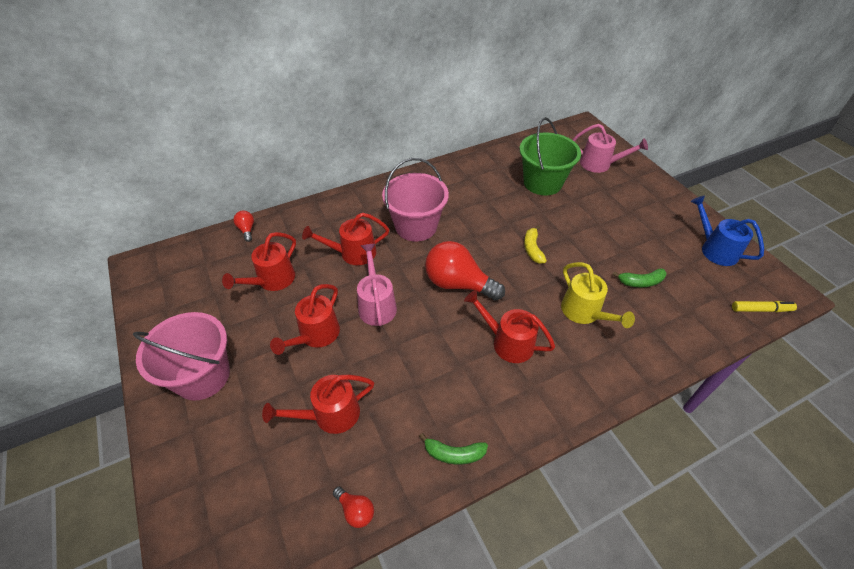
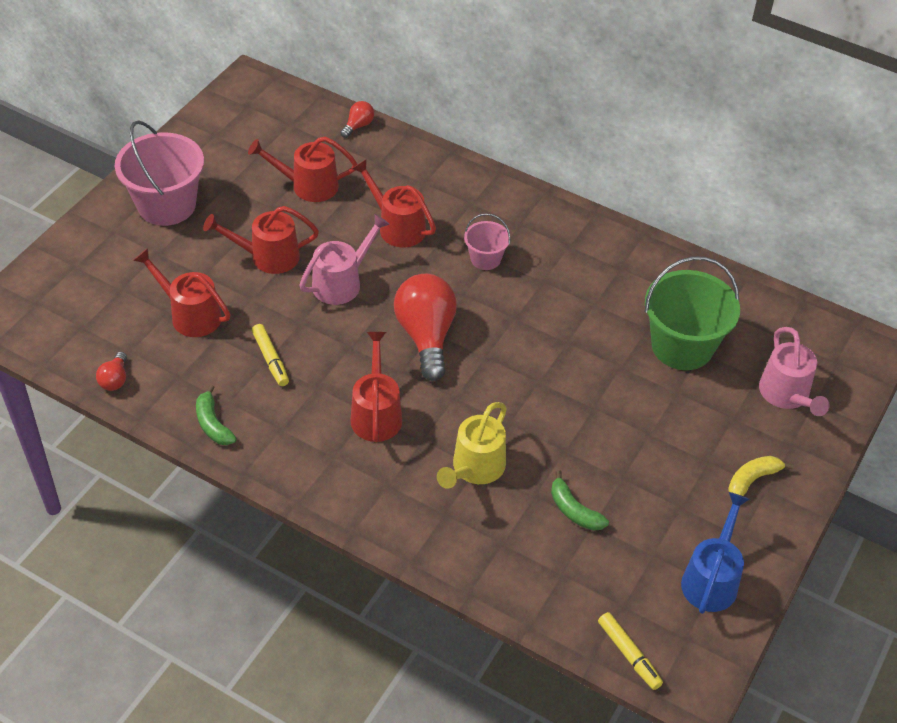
camera: 55 degrees right, 0 degrees up
(415, 381) = (270, 359): none -> yellow marker
(416, 226) = (485, 259): pink bucket -> pink bucket, size x0.52
(532, 249) = (541, 382): yellow banana -> yellow banana (752, 480)

